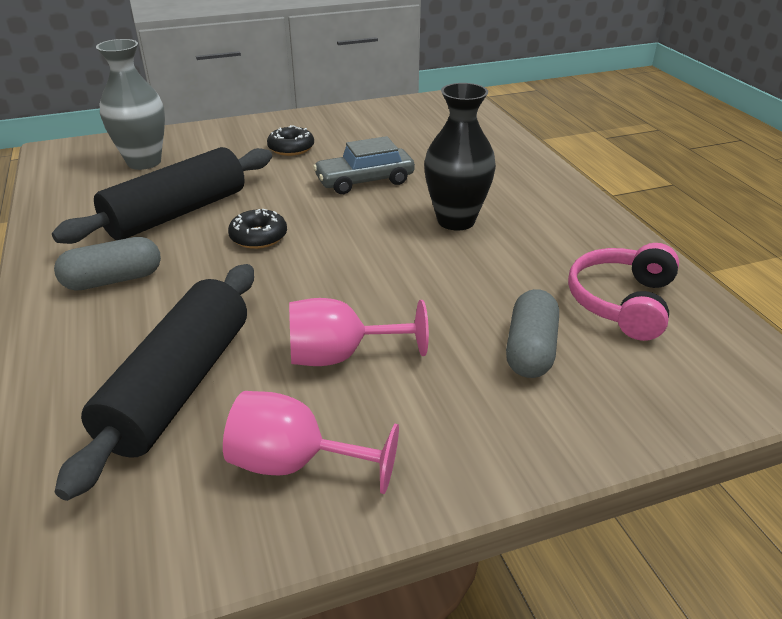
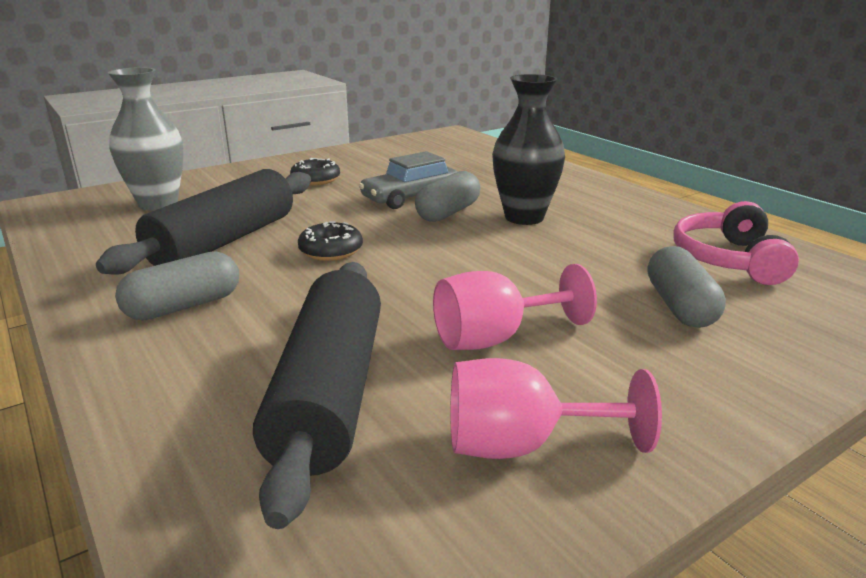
camera: 15 degrees left, 10 degrees down
(388, 205) = (448, 212): none -> grey capsule

